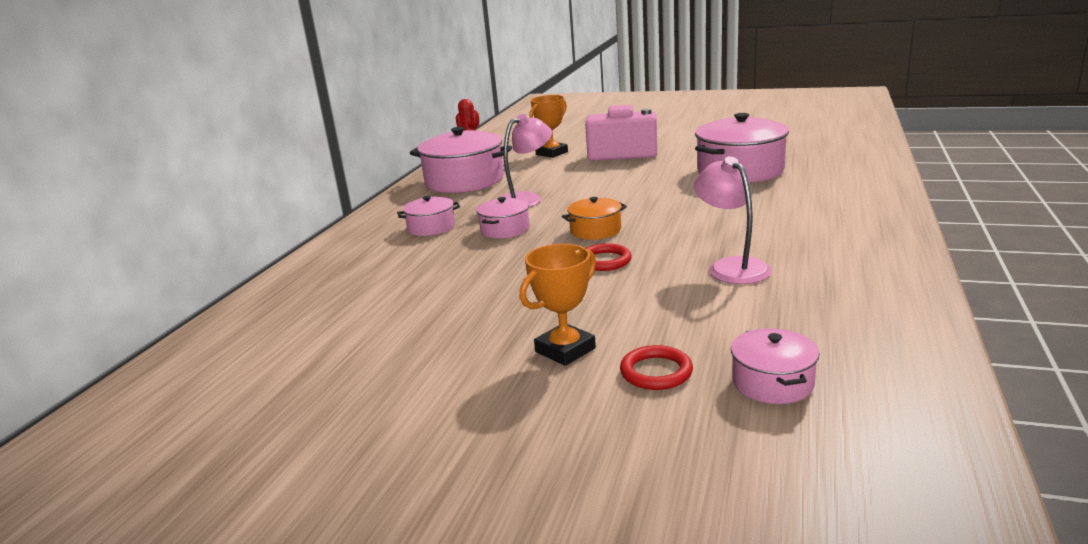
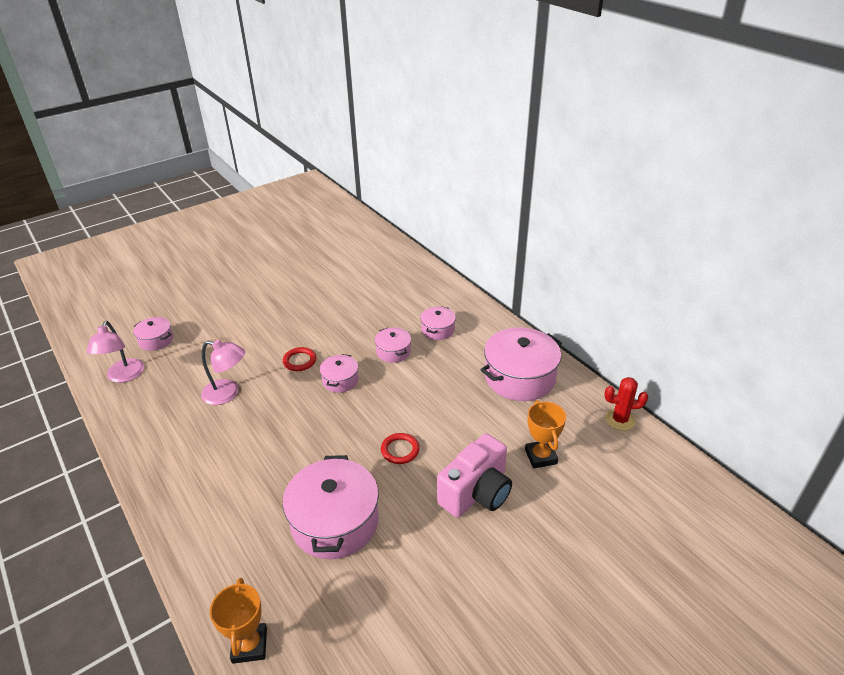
camera: 125 degrees right, 15 degrees up
(526, 199) = (435, 384): pink lamp -> pink lamp (123, 376)
(565, 350) = (248, 311): orange trophy -> orange trophy (249, 645)
(595, 230) = (340, 380): orange pot -> pink pot
(656, 372) = (203, 322): red ring -> red ring (400, 450)

